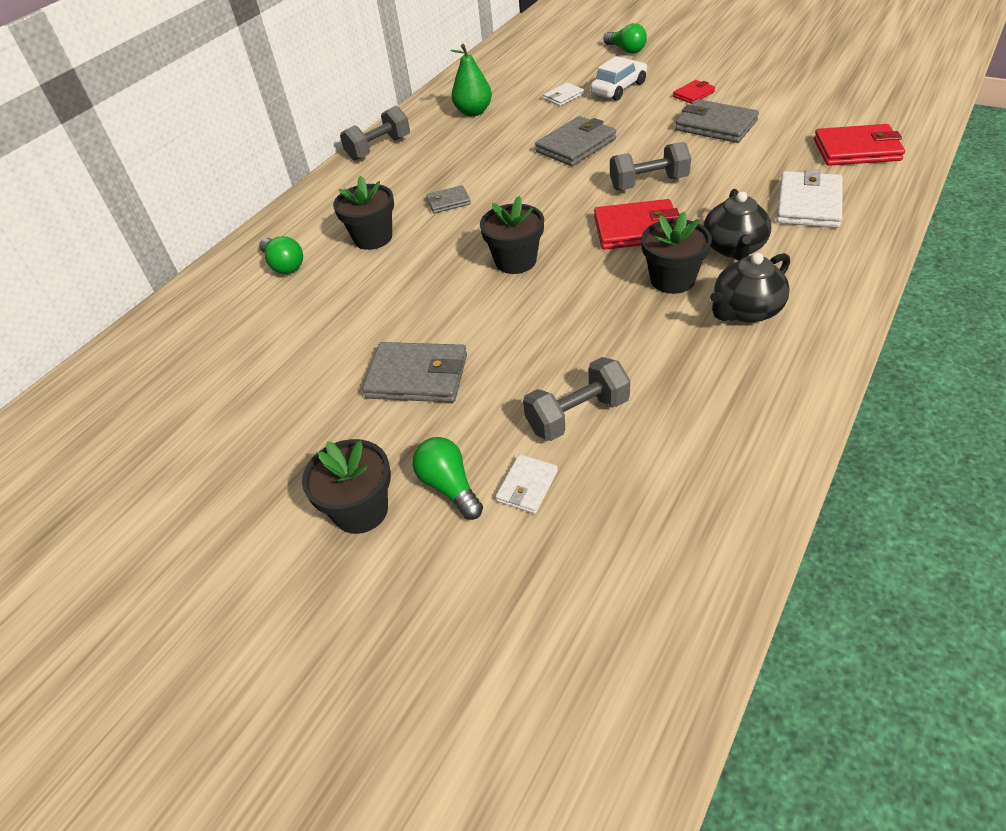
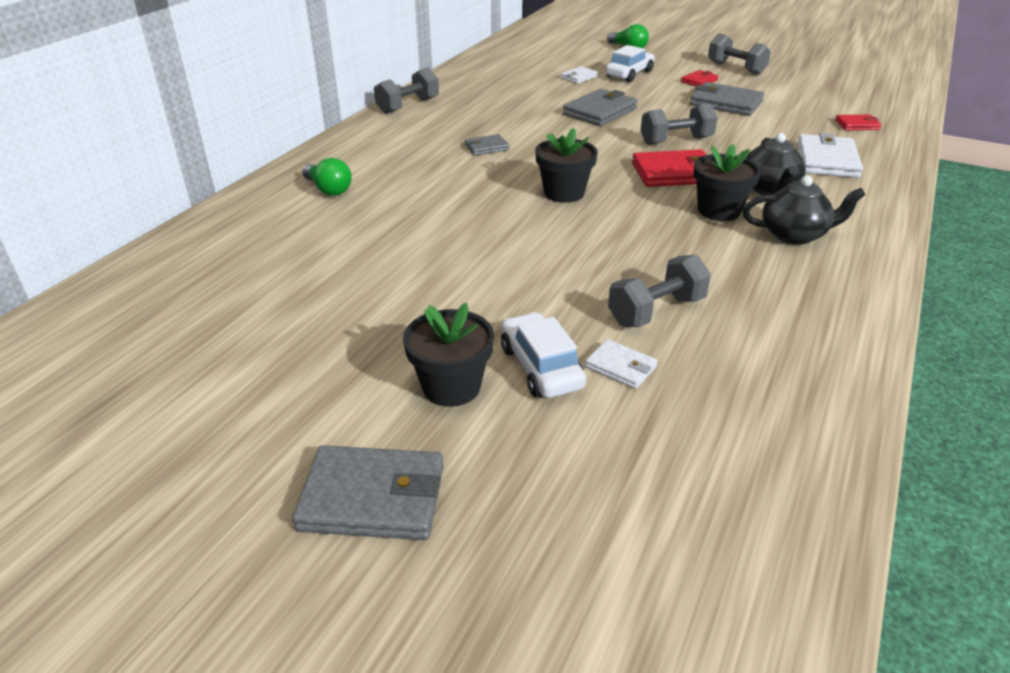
camera: 10 degrees left, 10 degrees down
(373, 238) = (416, 171): black flower pot -> none
(417, 377) = (486, 279): grey wallet -> grey wallet (373, 498)
(449, 487) = (540, 367): green light bulb -> white car
(473, 112) = (495, 84): green pear -> none
(527, 486) = (620, 367): white wallet -> white wallet turned 75 degrees counterclockwise
(739, 72) = (736, 68): none -> grey dumbbell
(746, 311) = (794, 235): black teapot -> black teapot turned 135 degrees counterclockwise
(857, 150) = (857, 125): red wallet -> red wallet, size x0.55

